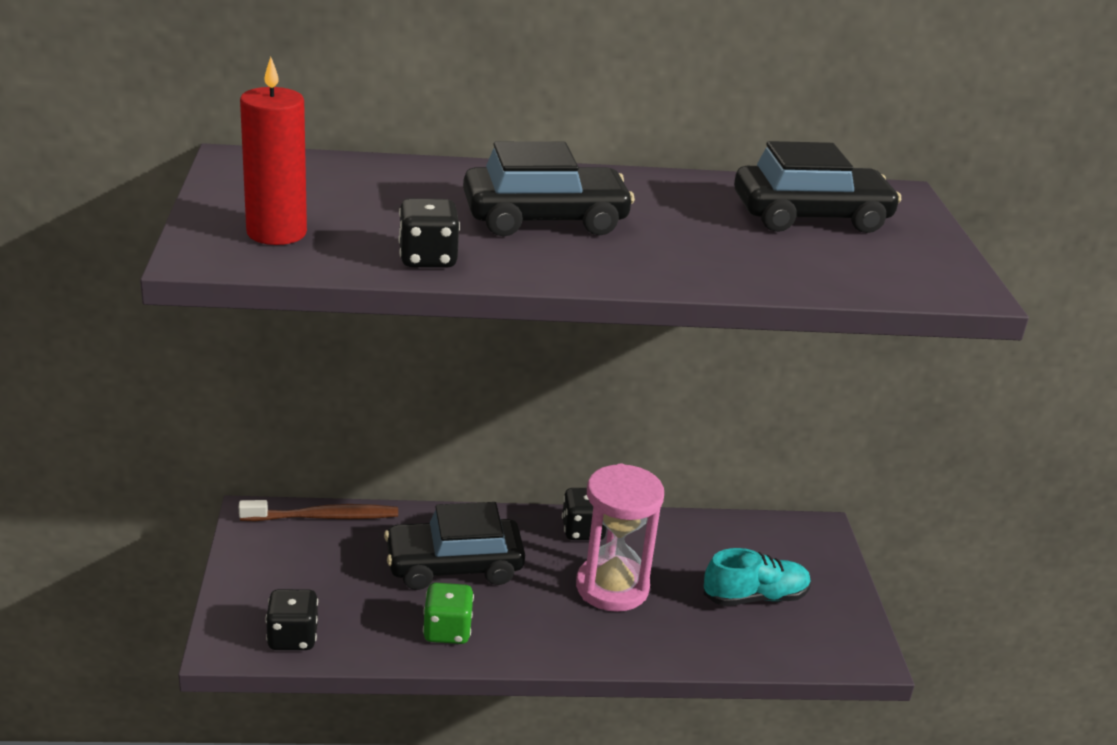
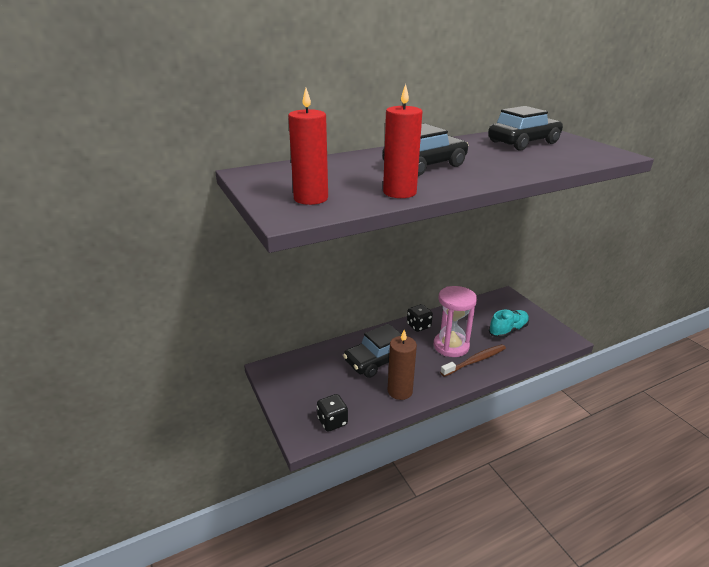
camera: 20 degrees left, 0 degrees up
(323, 517) = (301, 358): brown toothbrush -> brown toothbrush (475, 361)
(427, 259) = (399, 192): black dice -> red candle
(447, 631) = (400, 391): green dice -> brown candle

